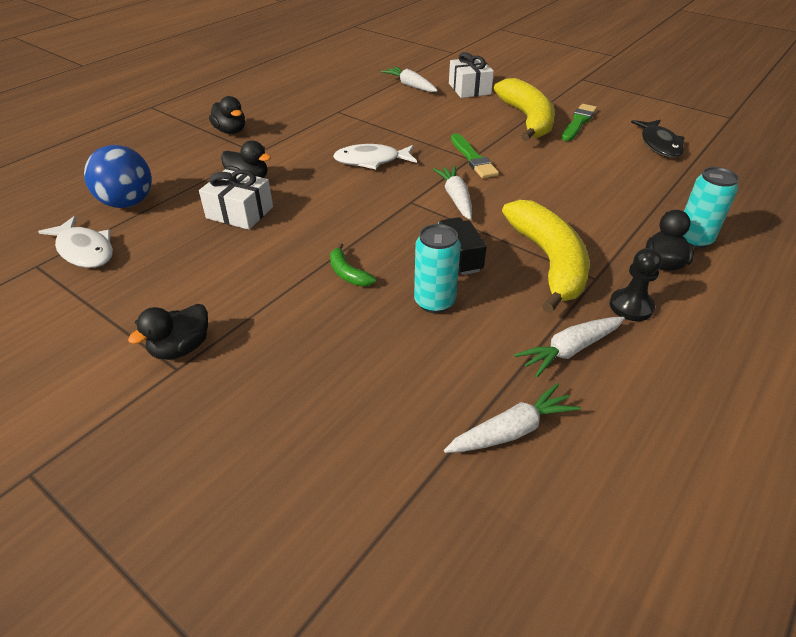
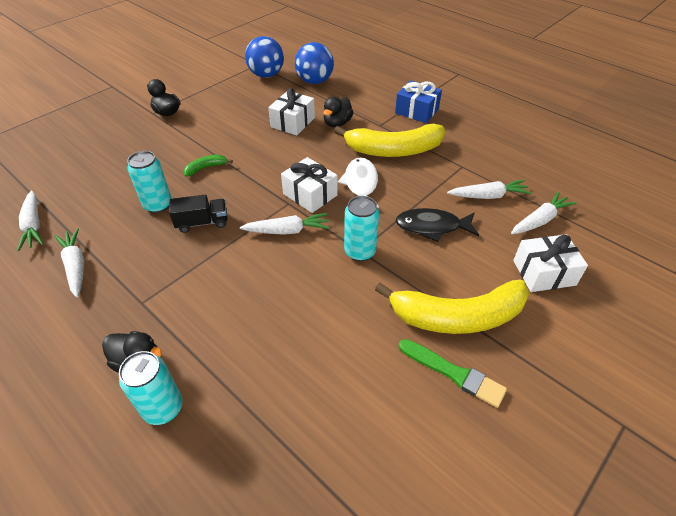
camera: 95 degrees right, 5 degrees up
(84, 250) = (266, 75): white fish -> blue ball
(231, 131) = (417, 111): black duck -> blue gift
(382, 102) = (488, 196): none -> white carrot
(394, 189) = (310, 194): none -> white gift
(473, 158) = (360, 252): green brush -> turquoise can
(548, 262) = (175, 275): yellow banana -> yellow banana (393, 150)
(631, 306) = (97, 317): black pawn -> none
(659, 144) = (386, 461): black fish -> black fish (432, 227)

